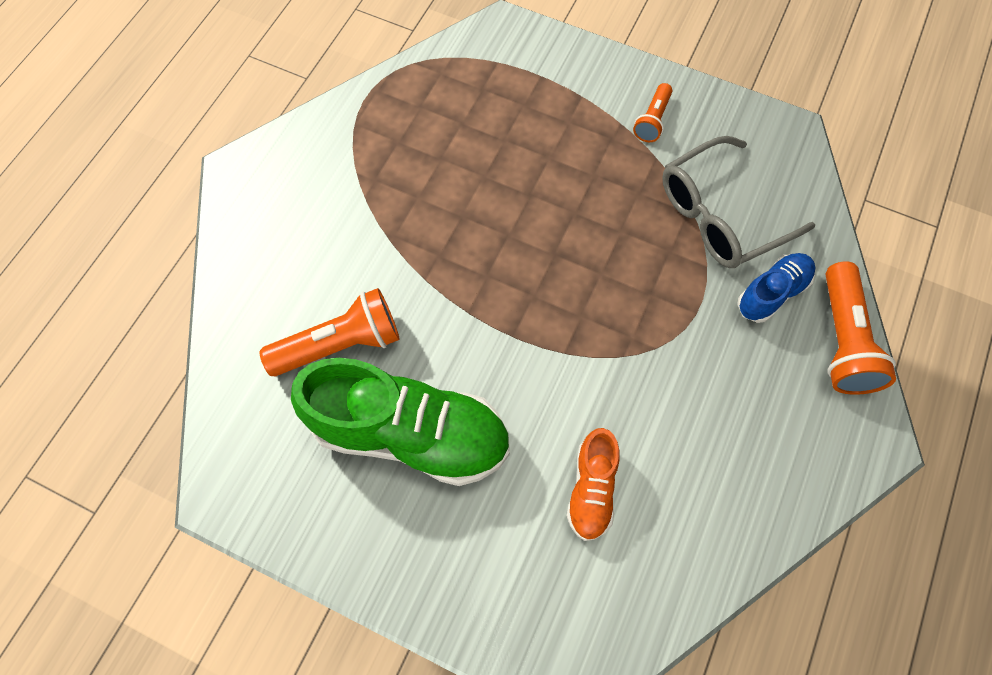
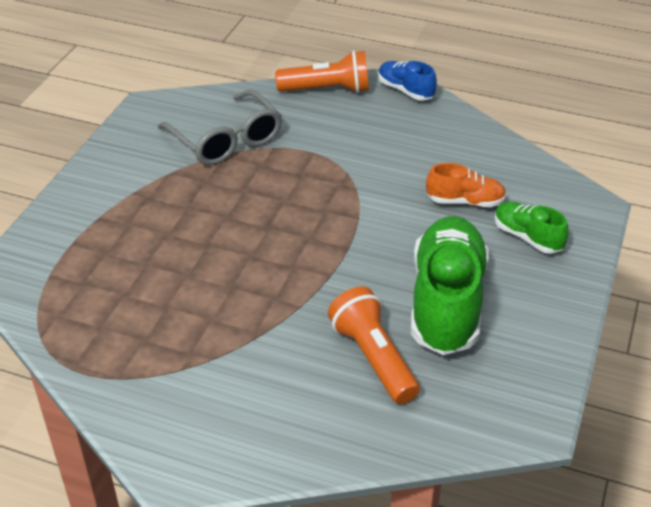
camera: 95 degrees left, 25 degrees down
(515, 558) = (527, 237): none -> green shoe
(652, 120) = (130, 175): orange flashlight -> none
(772, 293) = (293, 118): blue shoe -> blue shoe (405, 90)

